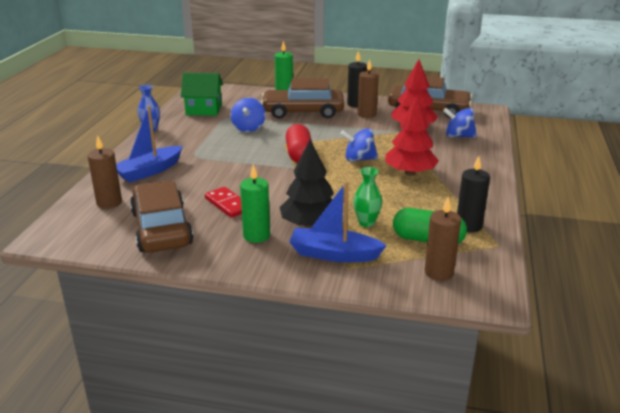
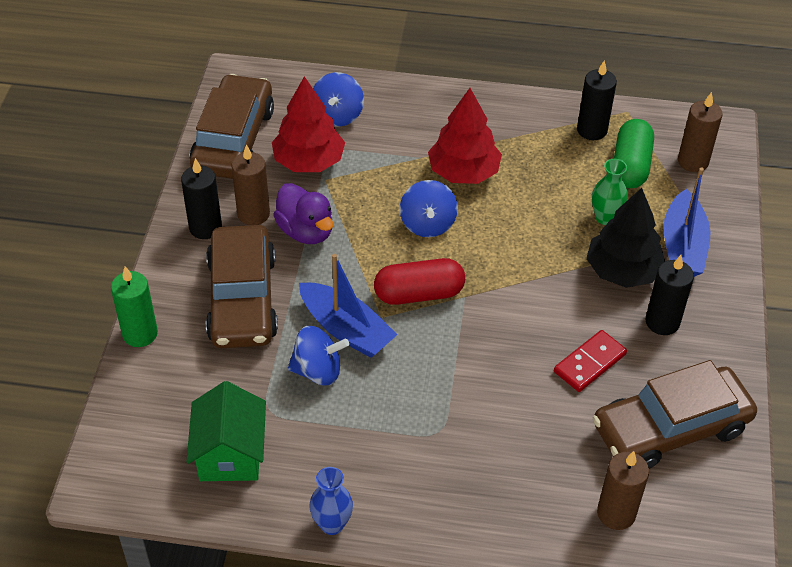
camera: 95 degrees left, 20 degrees up
(149, 171) = (504, 484): blue boat -> blue boat (346, 329)
(256, 236) = (662, 322): green candle -> black candle
(353, 126) = (306, 231): none -> purple duck

